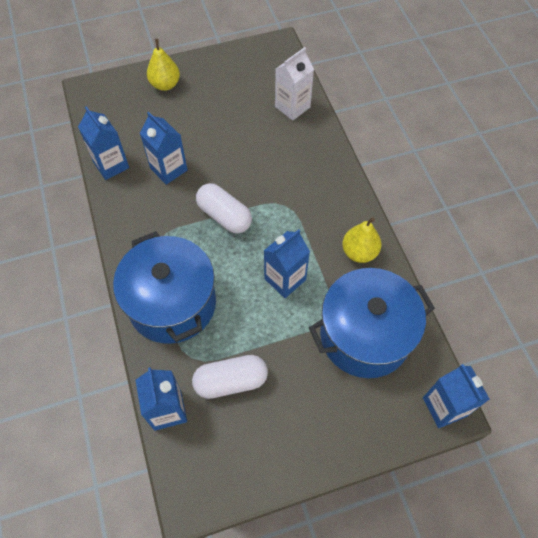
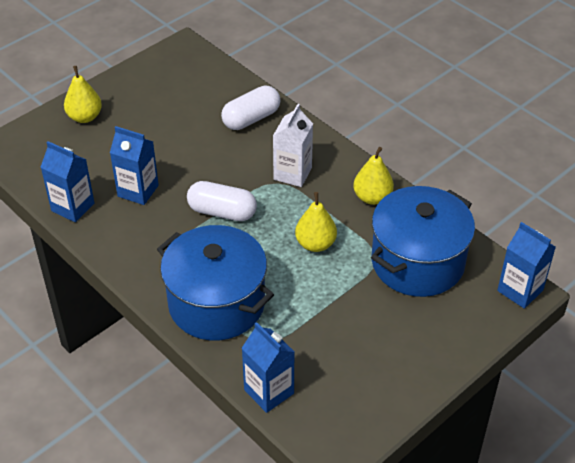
camera: 25 degrees left, 15 degrees down
(231, 381) = (315, 345): white capsule -> white capsule (251, 119)
(285, 279) = (315, 244): blue carton -> yellow pear
(292, 107) = (232, 97): white carton -> white carton (292, 173)

